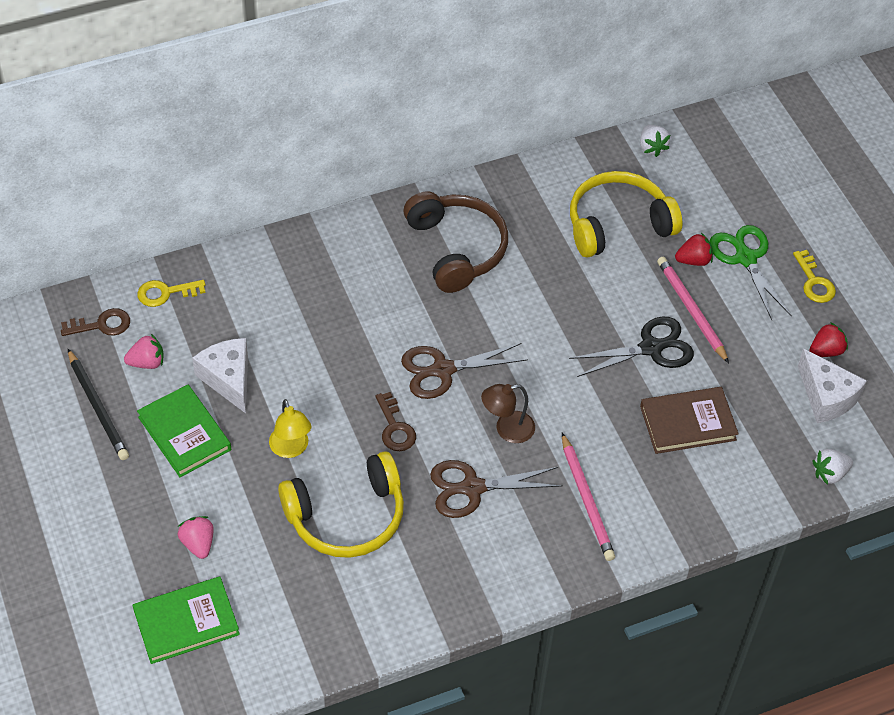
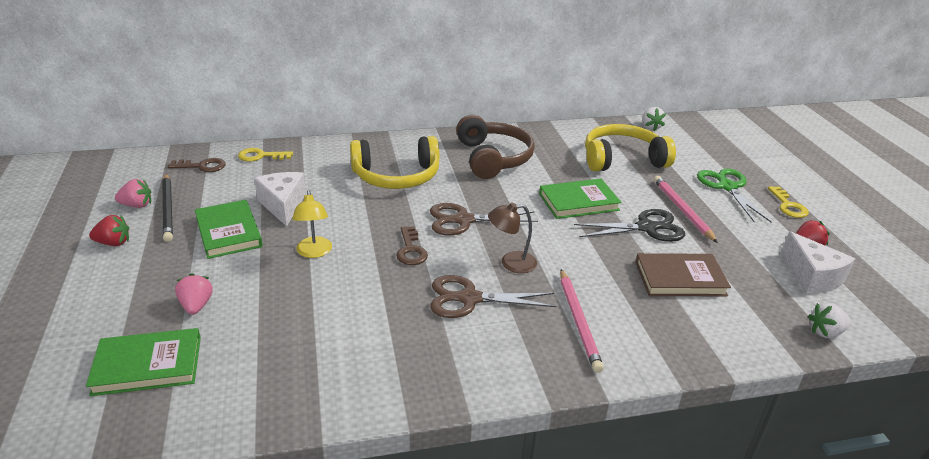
camera: 10 degrees right, 20 degrees down
(147, 362) = (224, 189): pink strawberry -> pink strawberry (137, 205)
(347, 517) = (344, 304): yellow headphones -> yellow headphones (396, 176)
(570, 316) = (578, 202): none -> green book
(693, 260) = (684, 183): red strawberry -> red strawberry (113, 243)

